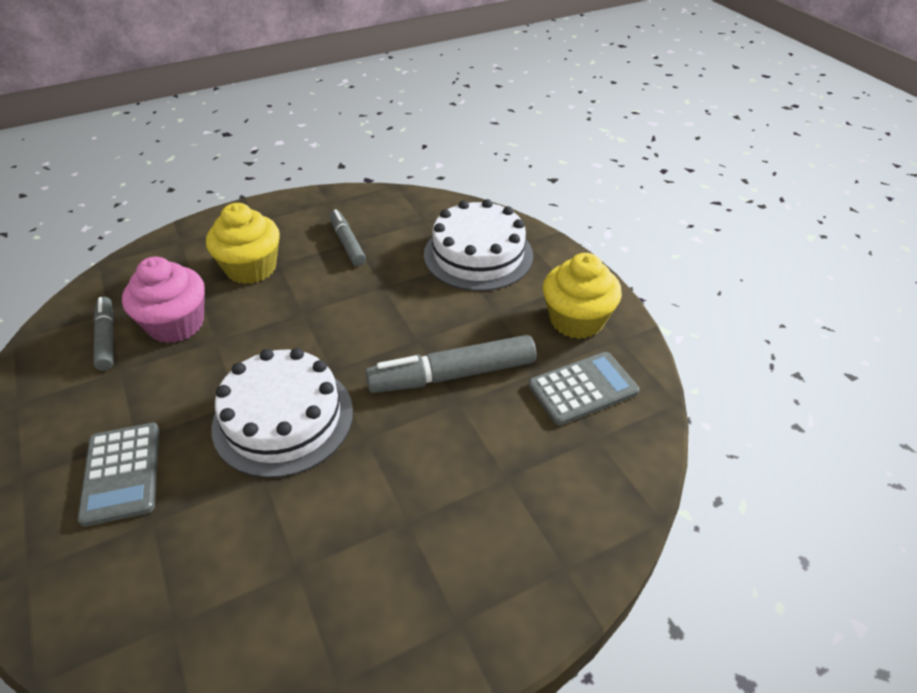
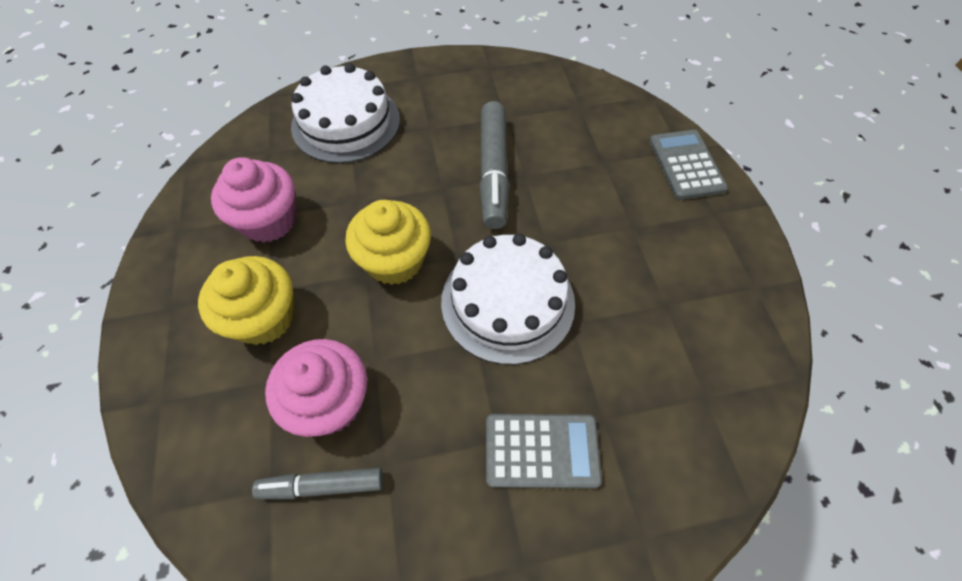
camera: 75 degrees left, 15 degrees up
(347, 243) = (269, 220): grey marker -> pink cupcake
(576, 320) = (459, 83): yellow cupcake -> yellow cupcake (395, 261)
(583, 389) = (532, 100): grey calculator -> grey calculator (686, 165)

